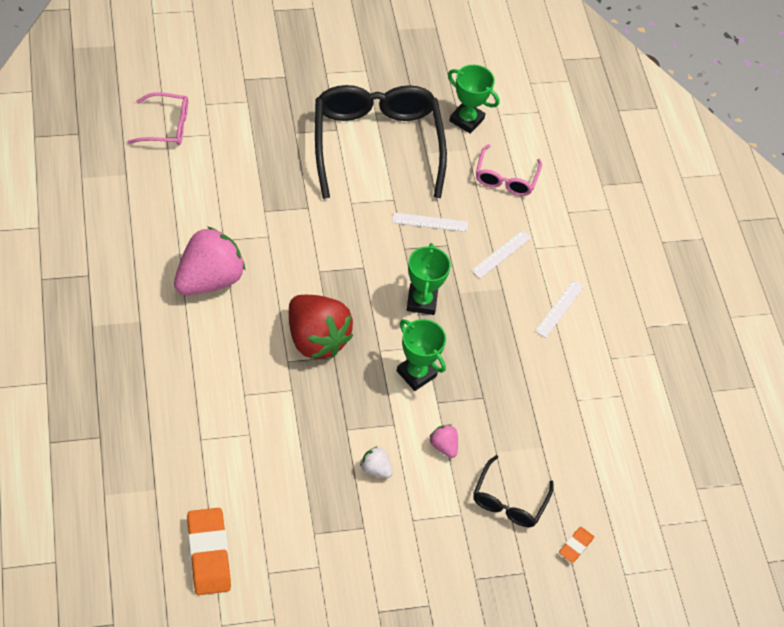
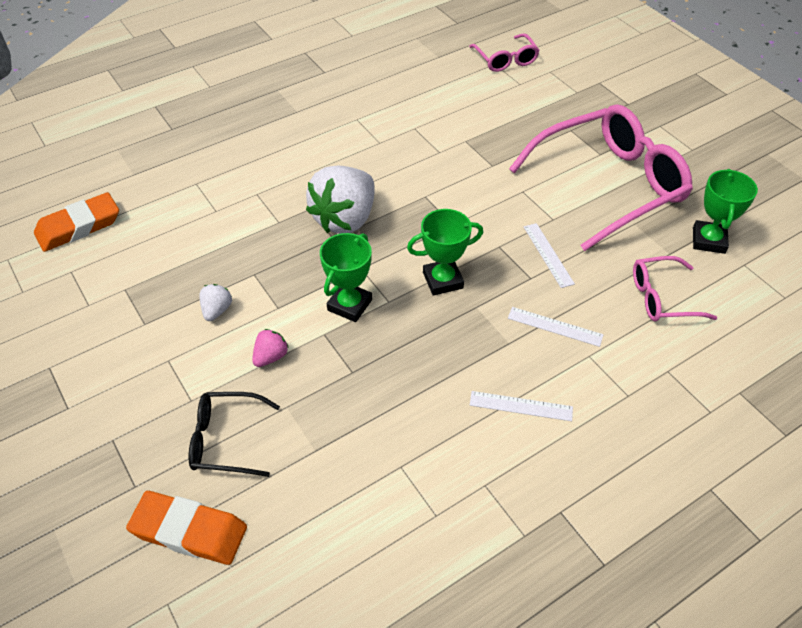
camera: 75 degrees right, 5 degrees down
(209, 279) = (365, 133): pink strawberry -> none
(316, 339) = (345, 219): red strawberry -> white strawberry
(376, 144) = (609, 185): black glasses -> pink glasses
(575, 546) = (189, 531): orange eraser -> orange eraser, size x1.96

